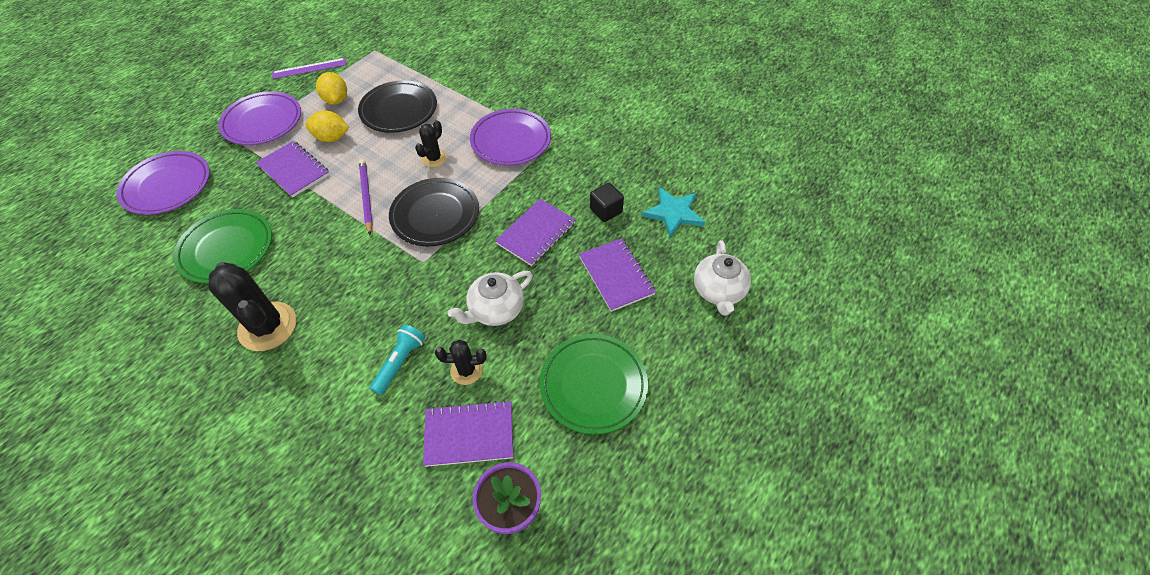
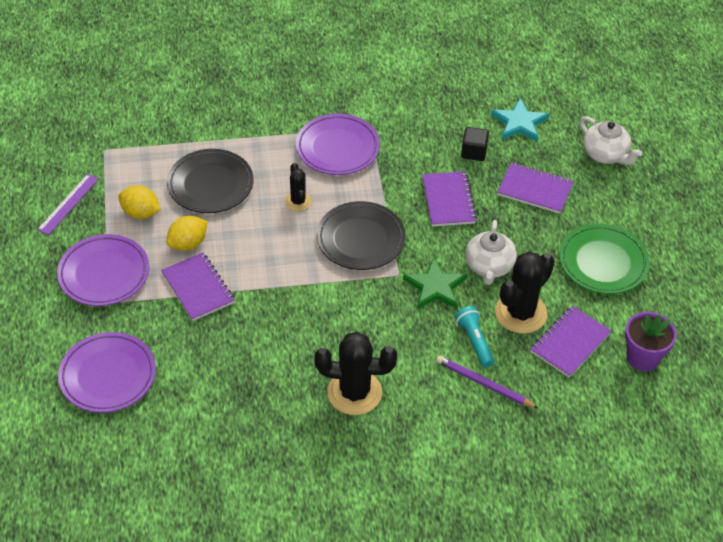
camera: 45 degrees left, 5 degrees down
(227, 249) = (239, 375): green plate -> none
(294, 170) = (198, 288): purple notebook -> purple notebook turned 60 degrees clockwise
(366, 197) = (289, 264): purple pencil -> purple pencil (484, 384)
(434, 292) = (435, 287): none -> green star
(466, 370) = (520, 313): black cactus -> black cactus, size x1.85

